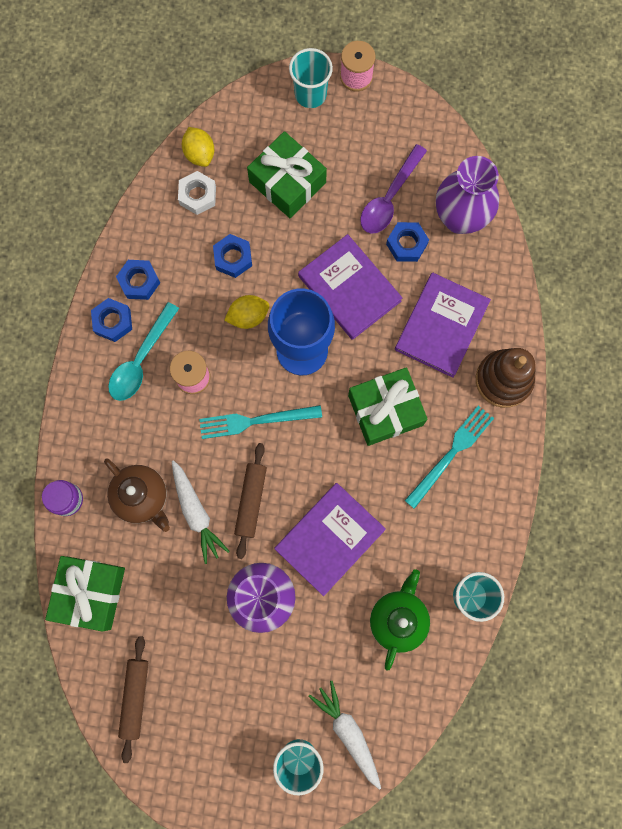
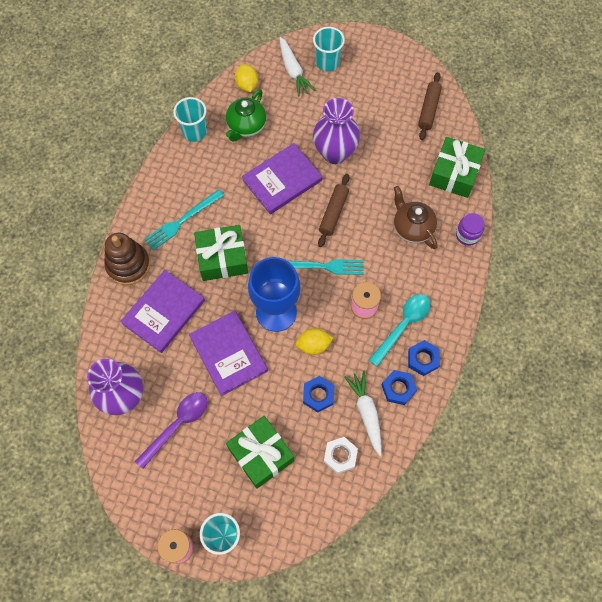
camera: 170 degrees left, 10 degrees down
(196, 512) = (374, 211): white carrot -> white carrot (366, 413)
(199, 154) = (333, 495): yellow lemon -> yellow lemon (247, 85)
(406, 244) = (173, 382): blue nut -> none

